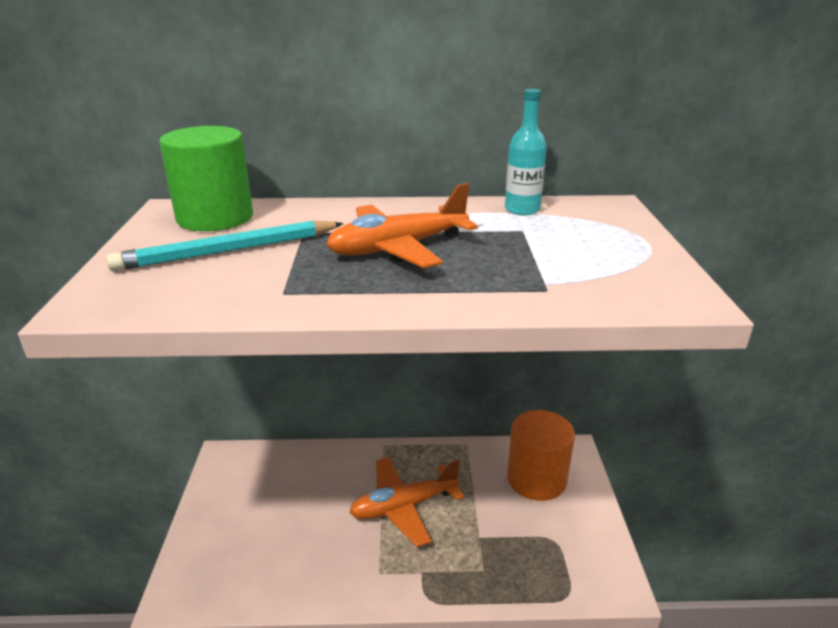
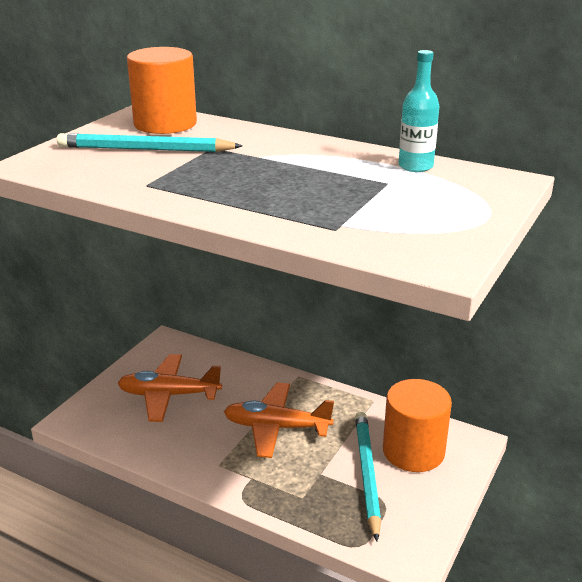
camera: 30 degrees right, 0 degrees up
(215, 217) = (165, 124): green cylinder -> orange cylinder
(398, 248) = (266, 174): orange plane -> orange plane (169, 395)
(518, 518) = (367, 474): none -> turquoise pencil

